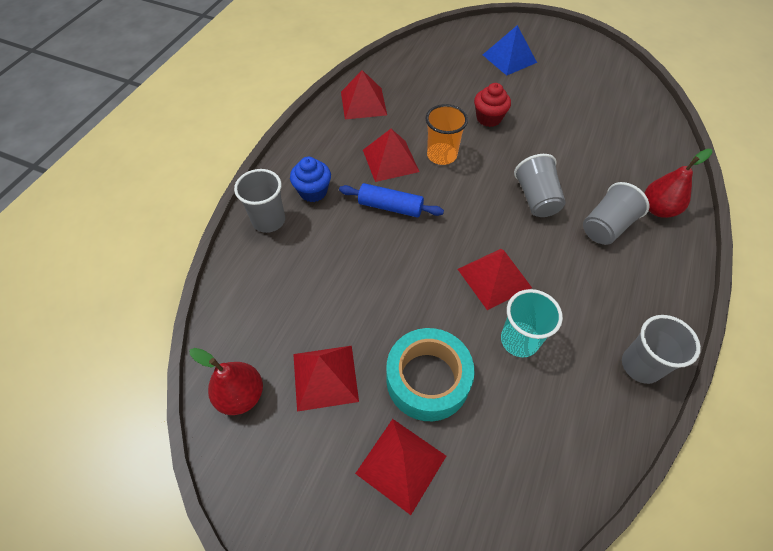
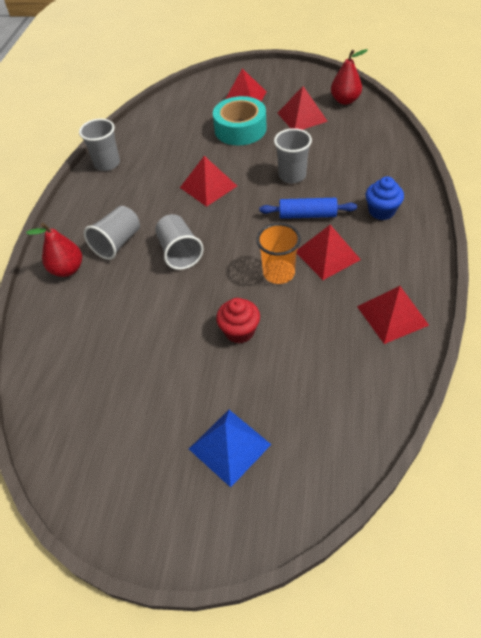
camera: 170 degrees right, 5 degrees down
(269, 220) = (401, 182): grey cup -> grey cup (292, 175)
(519, 340) = (186, 158): turquoise cup -> none

